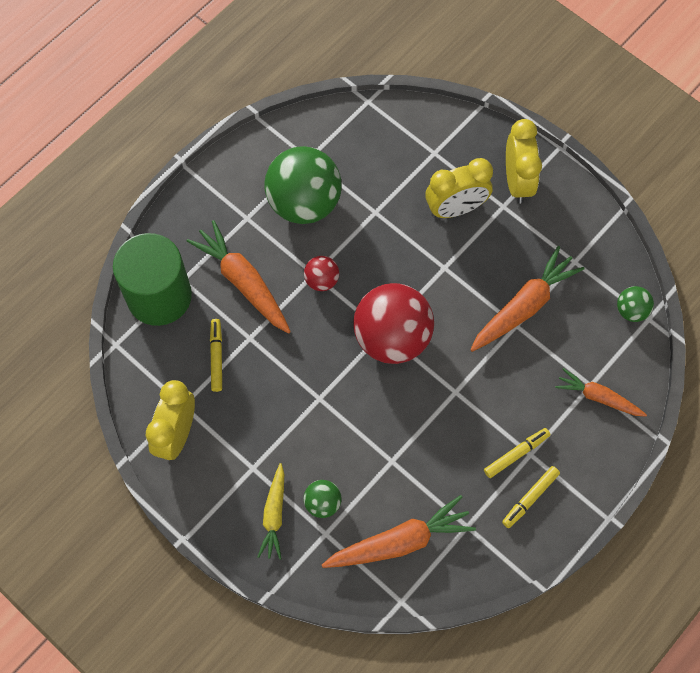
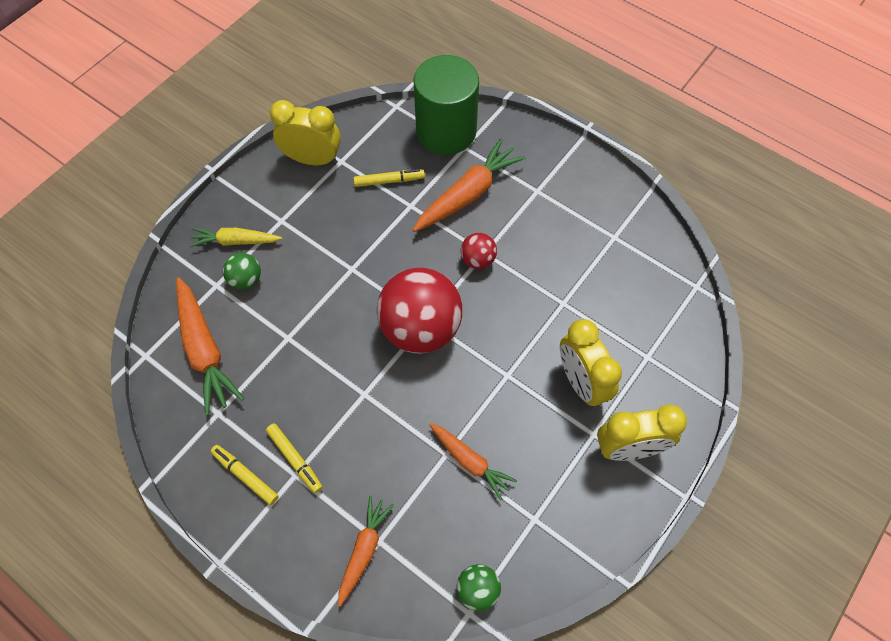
camera: 85 degrees right, 5 degrees down
(304, 203) = (562, 237): green ball -> none
(524, 306) = (470, 462): orange carrot -> orange carrot, size x0.63

